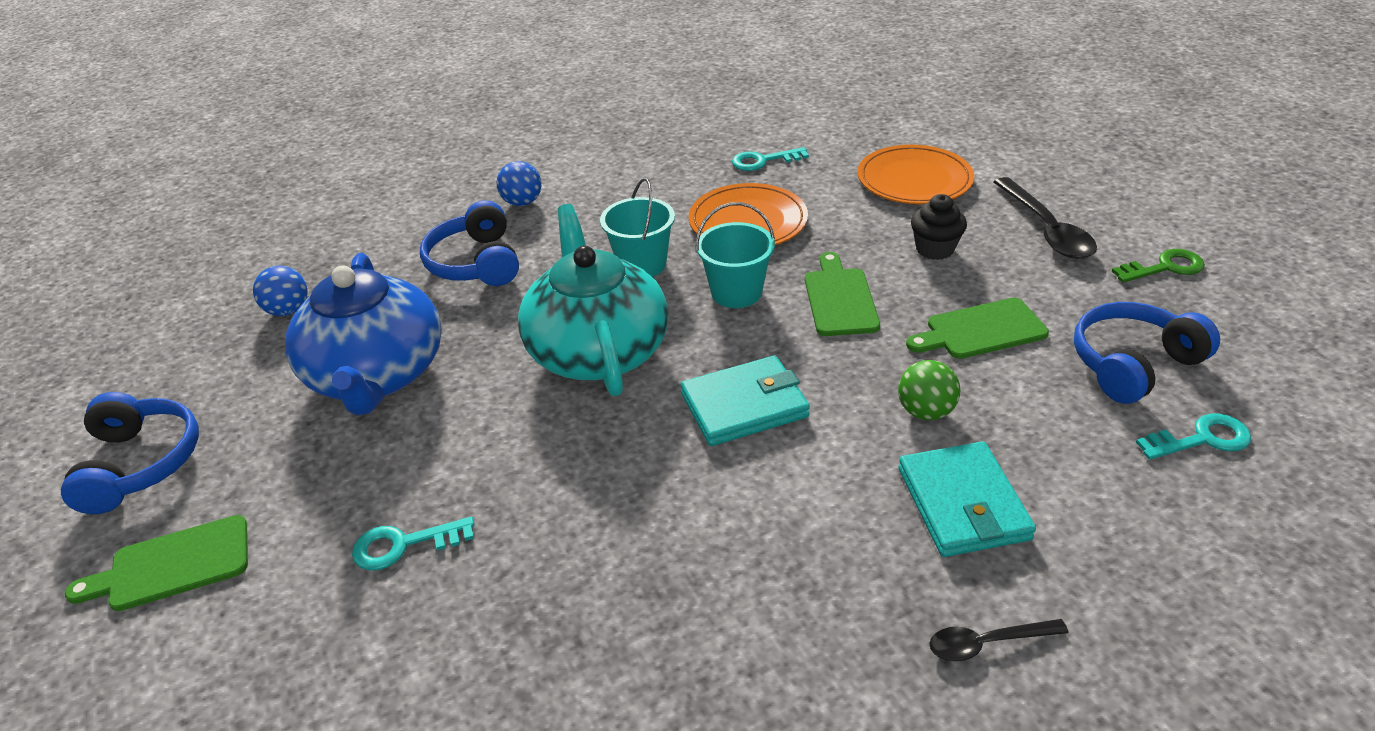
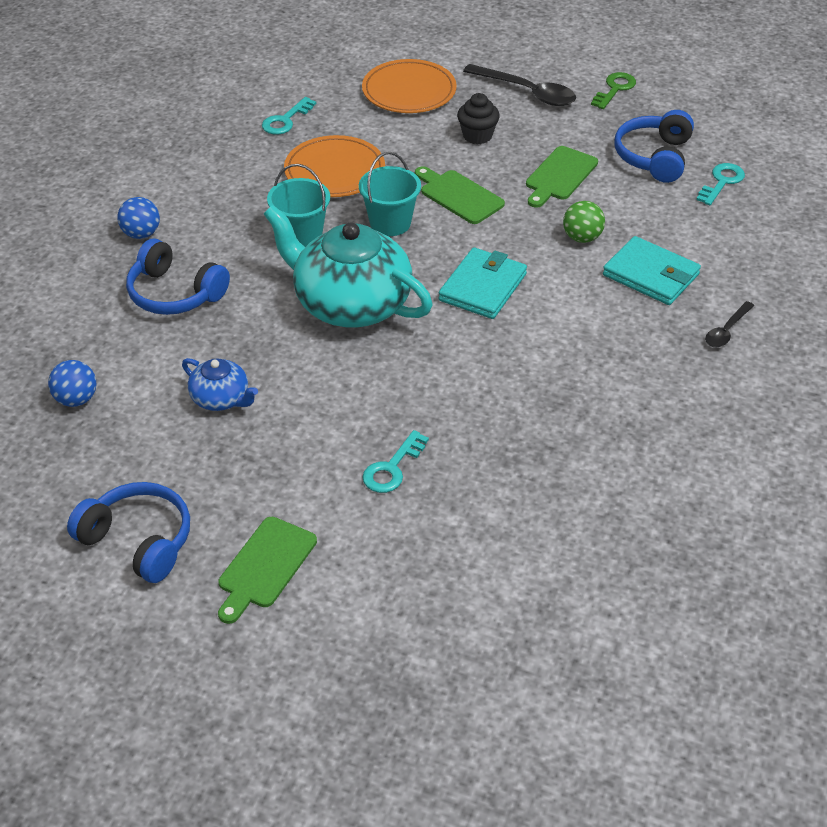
camera: 45 degrees left, 5 degrees up
(377, 375) = (221, 399): blue teapot -> blue teapot, size x0.48

